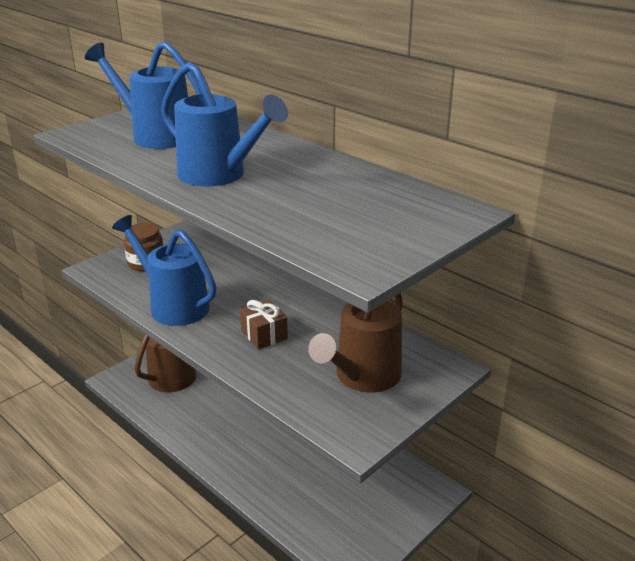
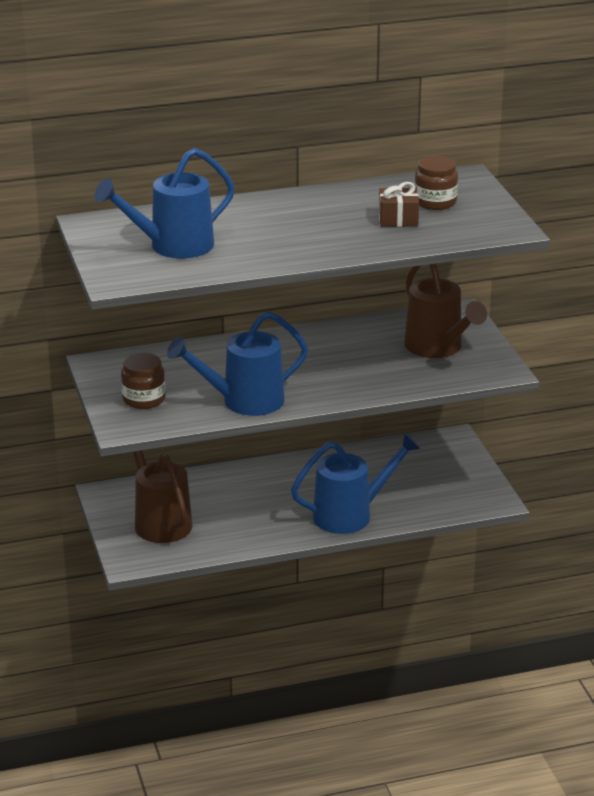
camera: 60 degrees left, 0 degrees up
(219, 175) = (304, 239): blue watering can -> blue watering can (351, 515)
(264, 335) = (338, 371): brown gift -> brown gift (398, 219)
(379, 211) = (435, 202): none -> brown jar

